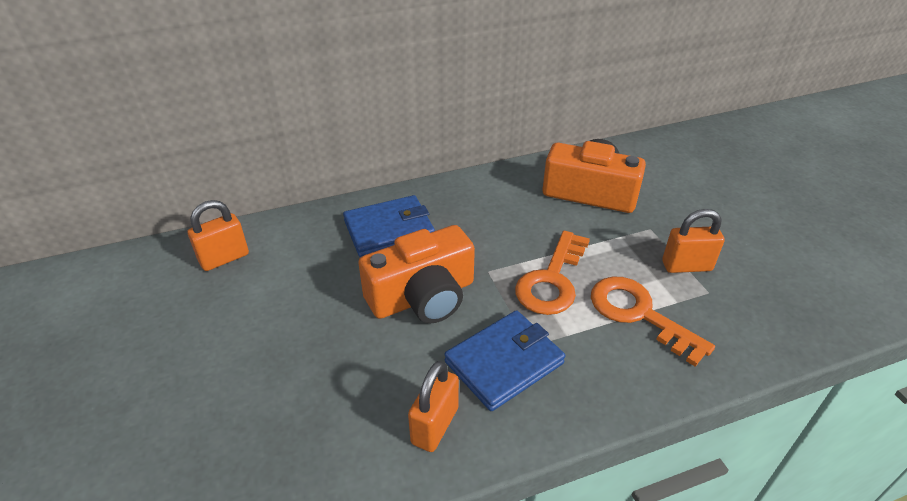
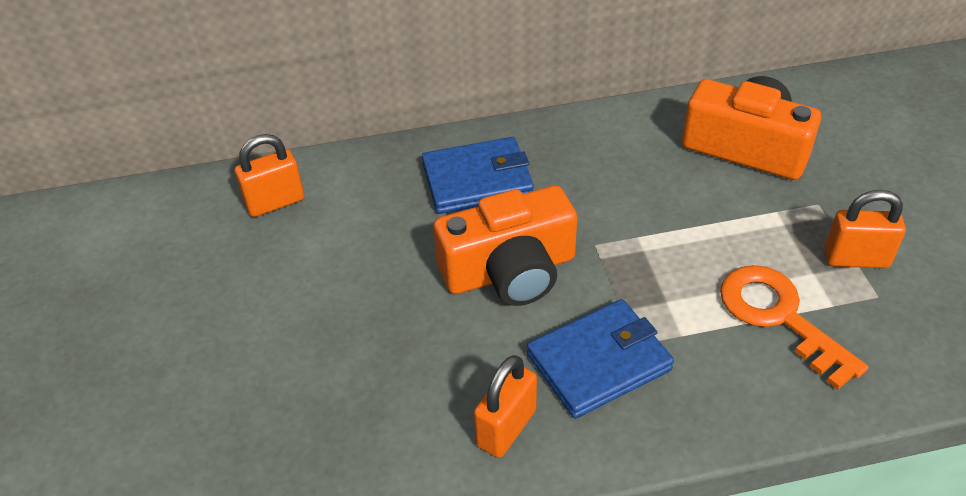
camera: 10 degrees right, 5 degrees up
(552, 280) = (675, 264): orange key -> none

